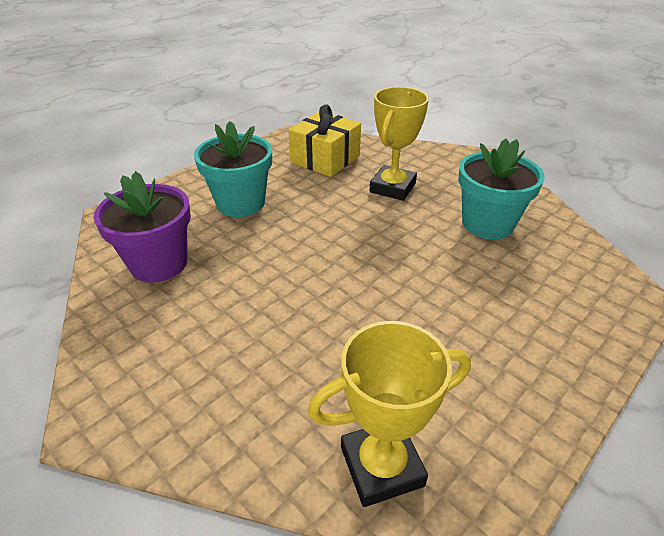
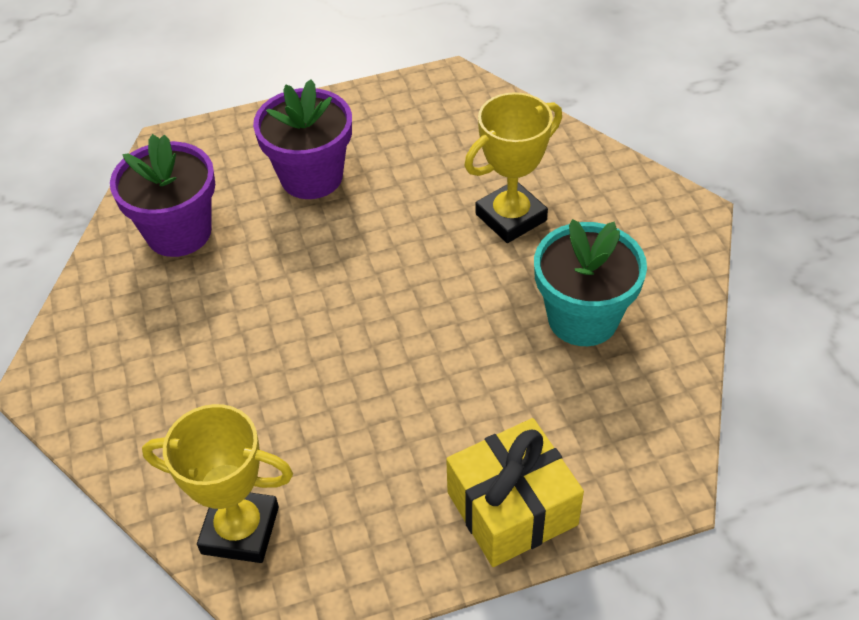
camera: 30 degrees right, 10 degrees up
(240, 203) = (311, 177): turquoise flower pot -> purple flower pot
(325, 159) = (462, 138): yellow gift -> yellow gift (512, 508)

